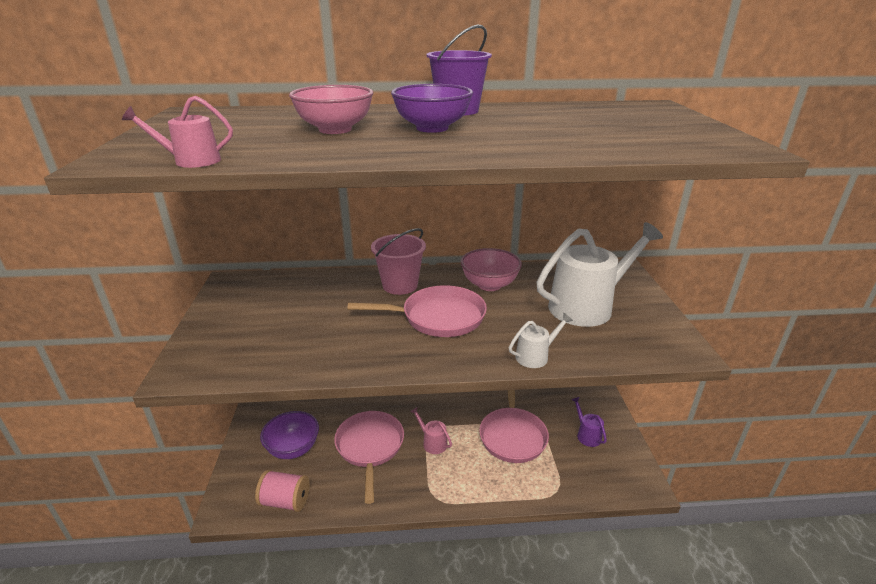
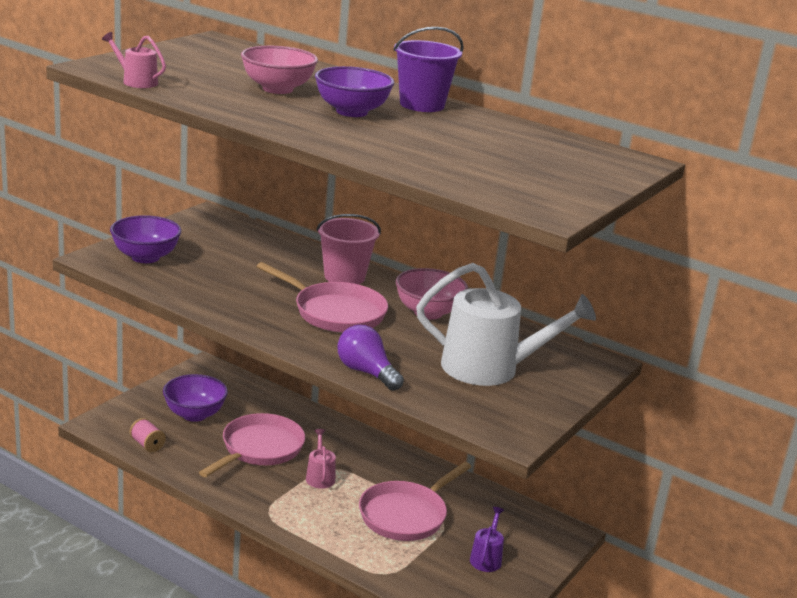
camera: 35 degrees right, 5 degrees down
(226, 347) = (145, 257): none -> purple bowl
(285, 501) = (147, 445): pink spool -> pink spool, size x0.66
(535, 356) = (366, 372): white watering can -> purple light bulb

